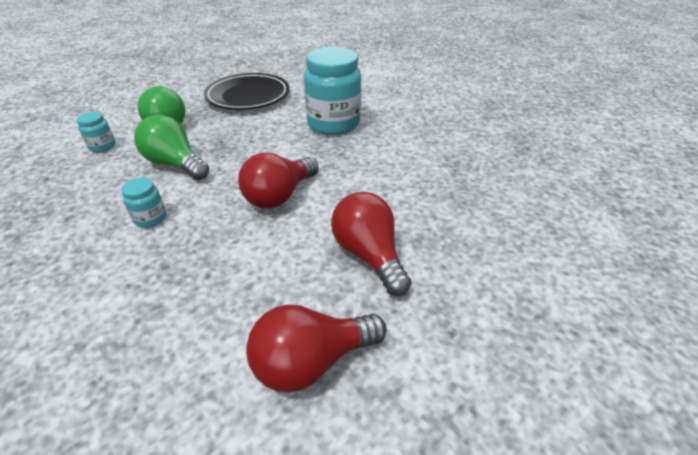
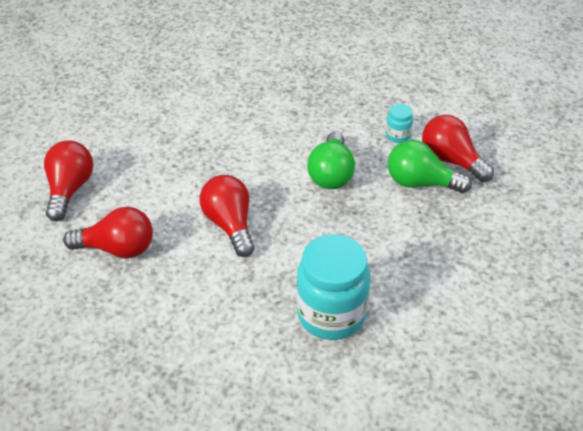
camera: 120 degrees right, 5 degrees up
(133, 118) = (451, 160): none -> red light bulb
(150, 218) = (259, 149): turquoise jar -> none
(175, 164) = (331, 174): green light bulb -> green light bulb turned 120 degrees clockwise
(248, 96) = (458, 262): black plate -> none

